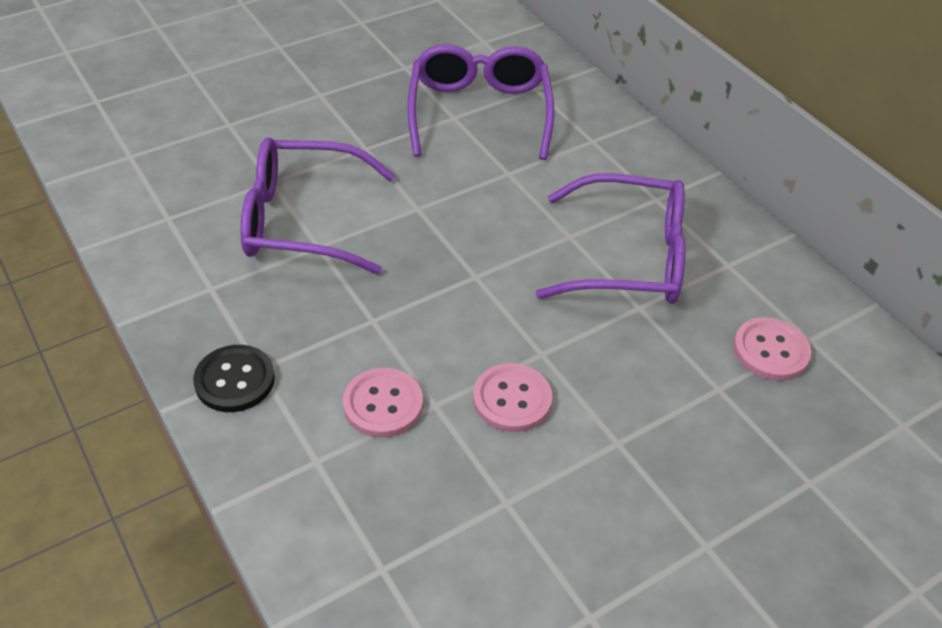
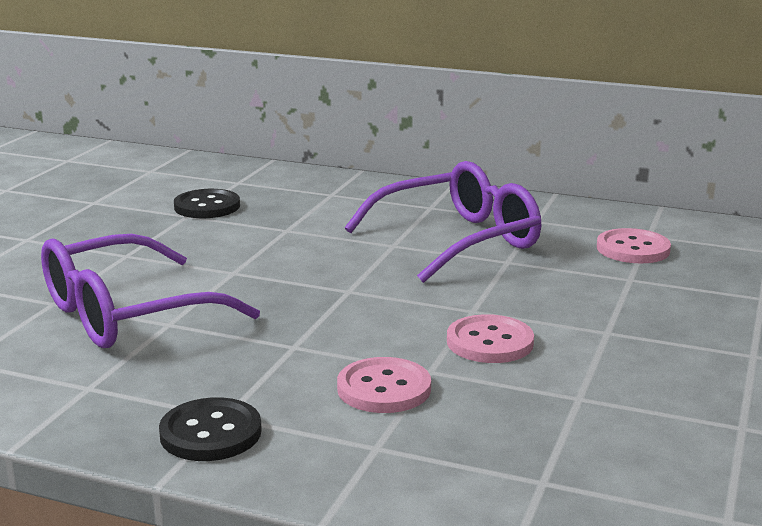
camera: 35 degrees left, 25 degrees down
(479, 112) = (207, 206): purple glasses -> black button

